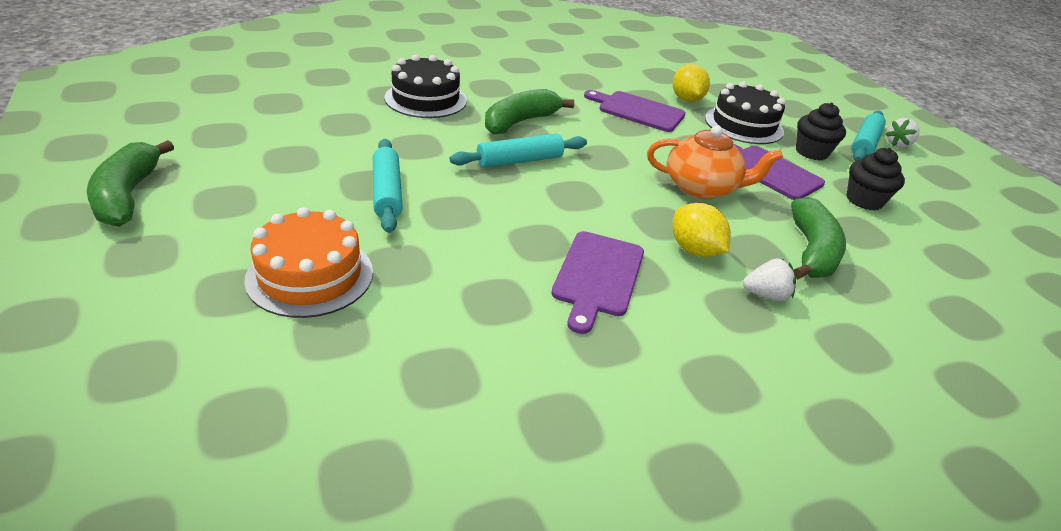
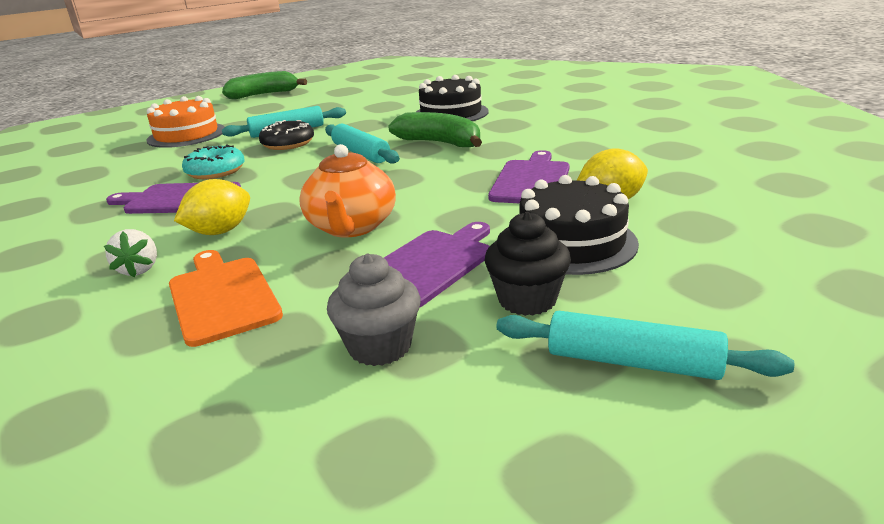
camera: 85 degrees right, 10 degrees down
(444, 196) = (288, 144): none -> black donut
(514, 250) = (215, 171): none -> turquoise donut
(811, 251) = (222, 296): green banana -> orange cutting board
(864, 200) = (380, 347): black cupcake -> grey cupcake
(898, 144) = (687, 414): white strawberry -> none

